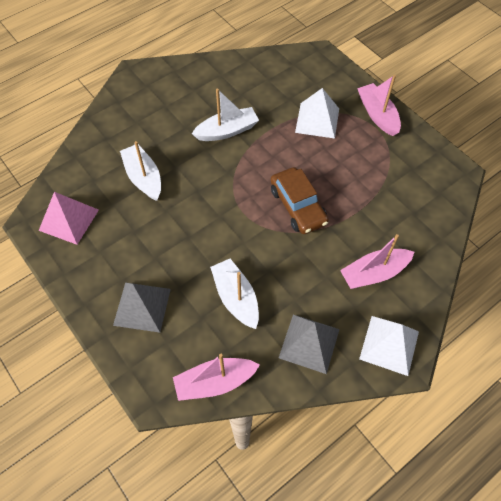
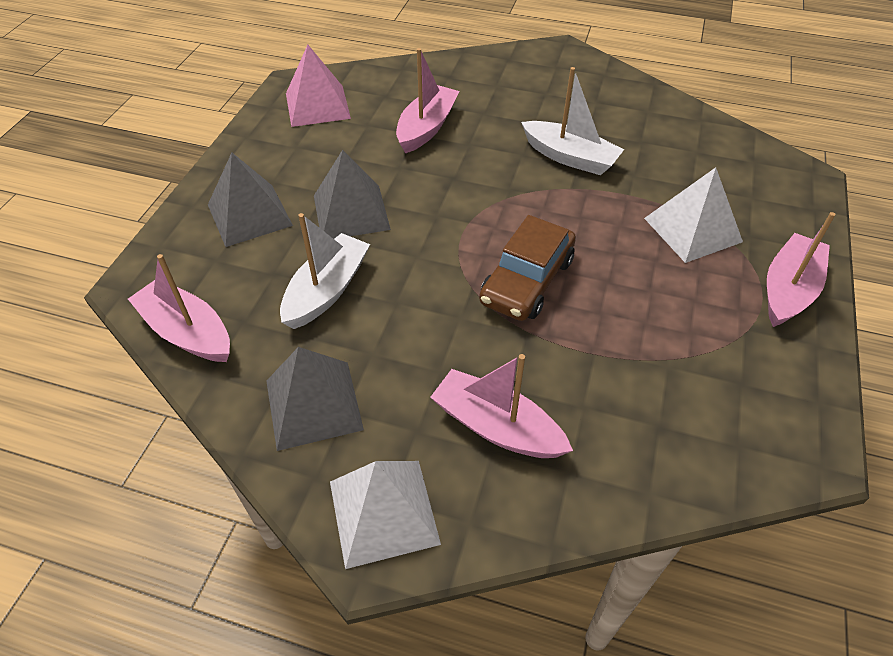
camera: 55 degrees right, 10 degrees down
(143, 178) = (426, 128): white boat -> pink boat
(184, 254) = (351, 212): none -> grey pyramid

